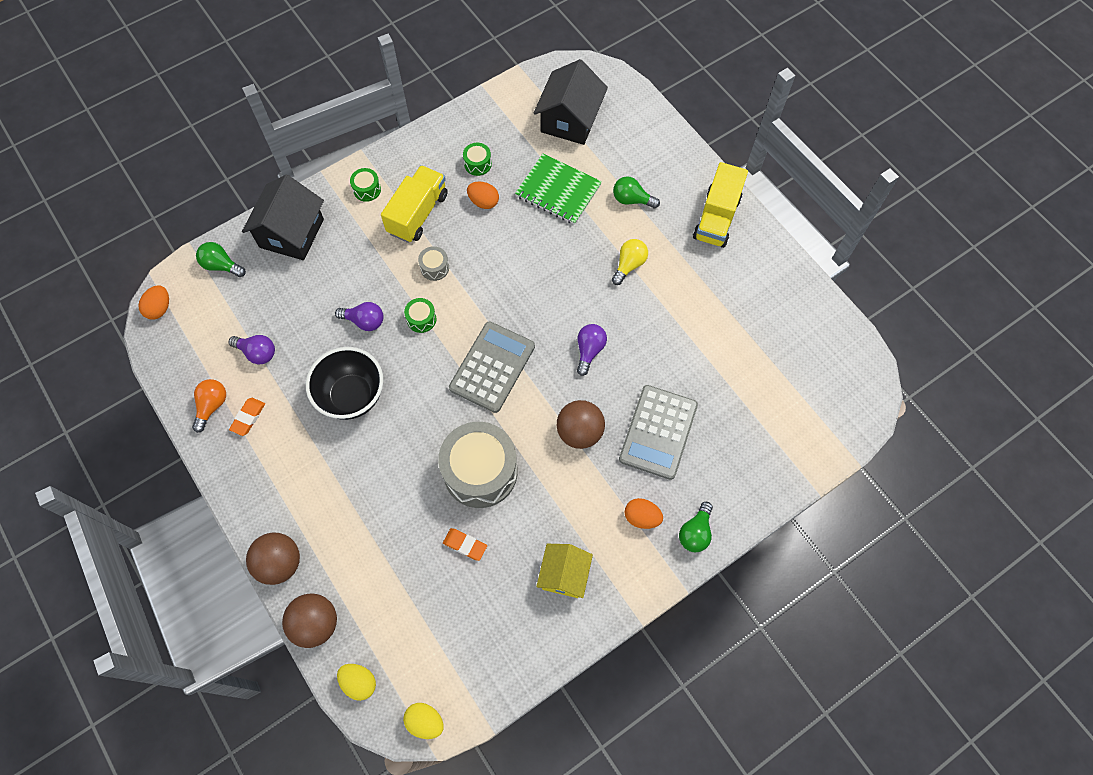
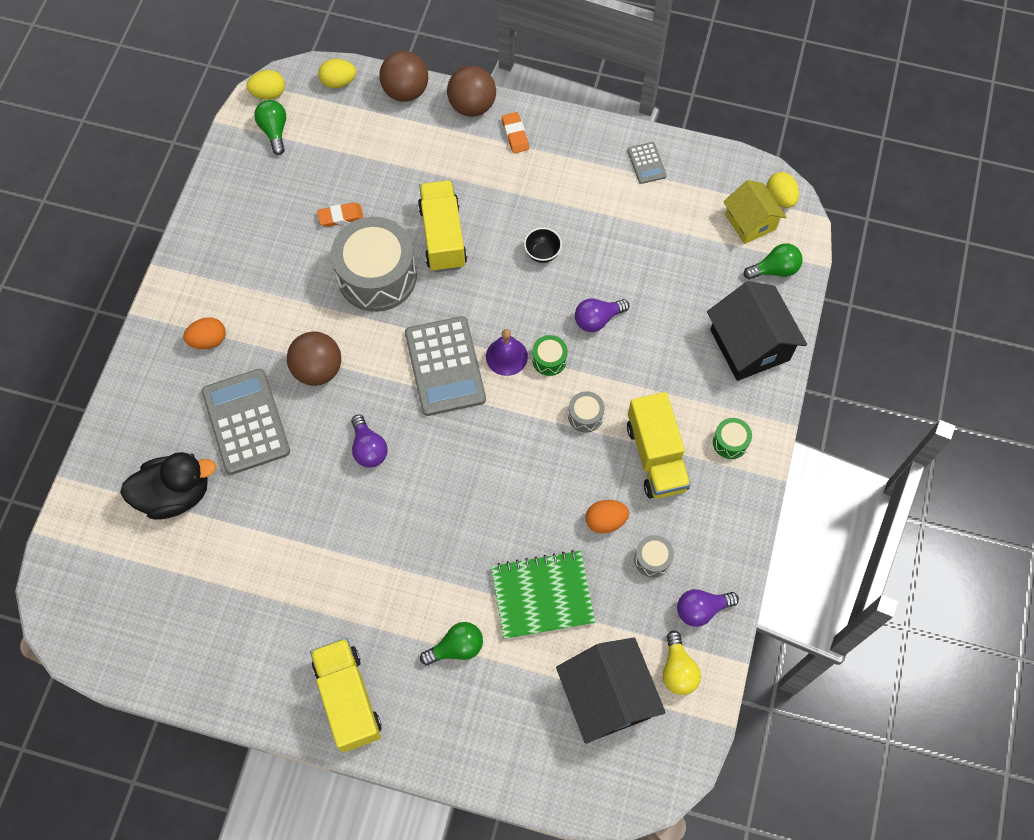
camera: 140 degrees right, 0 degrees up
(159, 308) = (780, 198): orange egg -> yellow egg
(212, 406) = (646, 163): orange light bulb -> grey calculator
(248, 417) = (608, 176): orange eraser -> orange eraser (515, 134)
(257, 353) = (658, 226): purple light bulb -> purple light bulb (701, 609)
(352, 396) = (542, 253): black bowl -> black bowl, size x0.46
(406, 465) = (443, 236): none -> yellow truck
(446, 342) = (506, 356): none -> purple bell
(477, 164) = (652, 559): green drum -> grey drum
(564, 575) = (241, 252): yellow house -> yellow house (750, 222)
(629, 265) = (400, 567): yellow light bulb -> yellow light bulb (677, 670)
(695, 532) = (152, 362): green light bulb -> green light bulb (274, 131)
(742, 417) = (175, 494): none -> black duck

